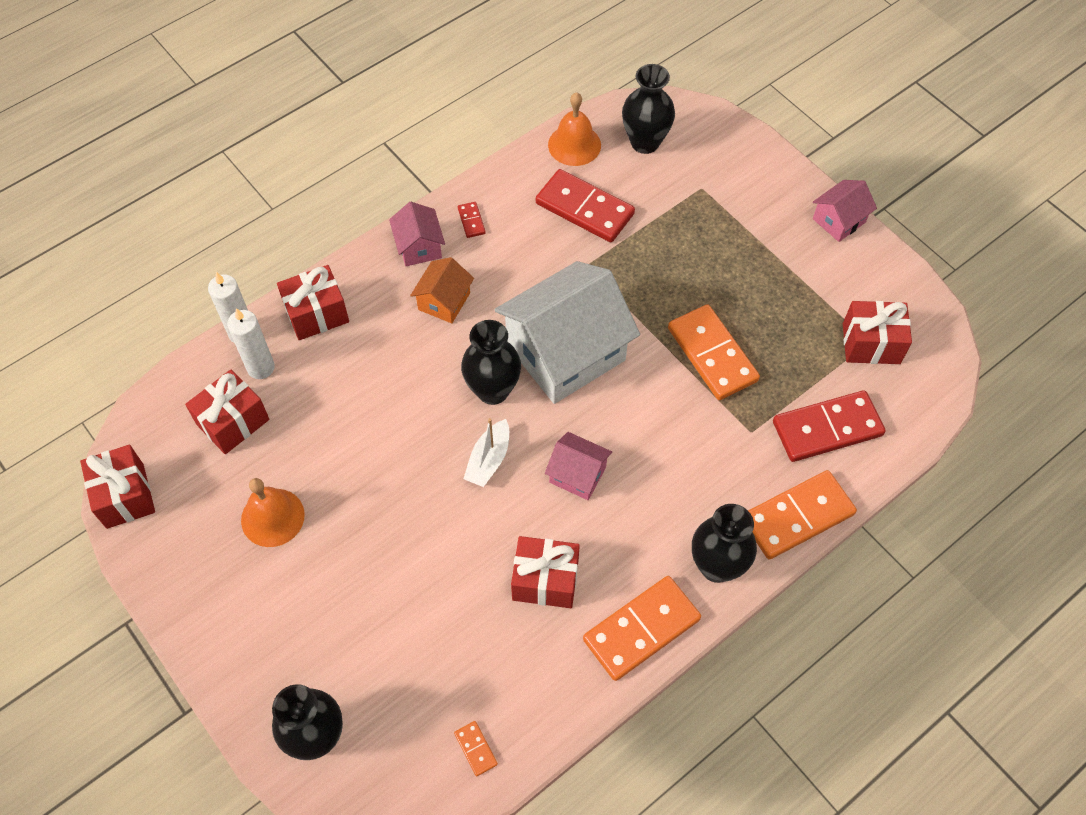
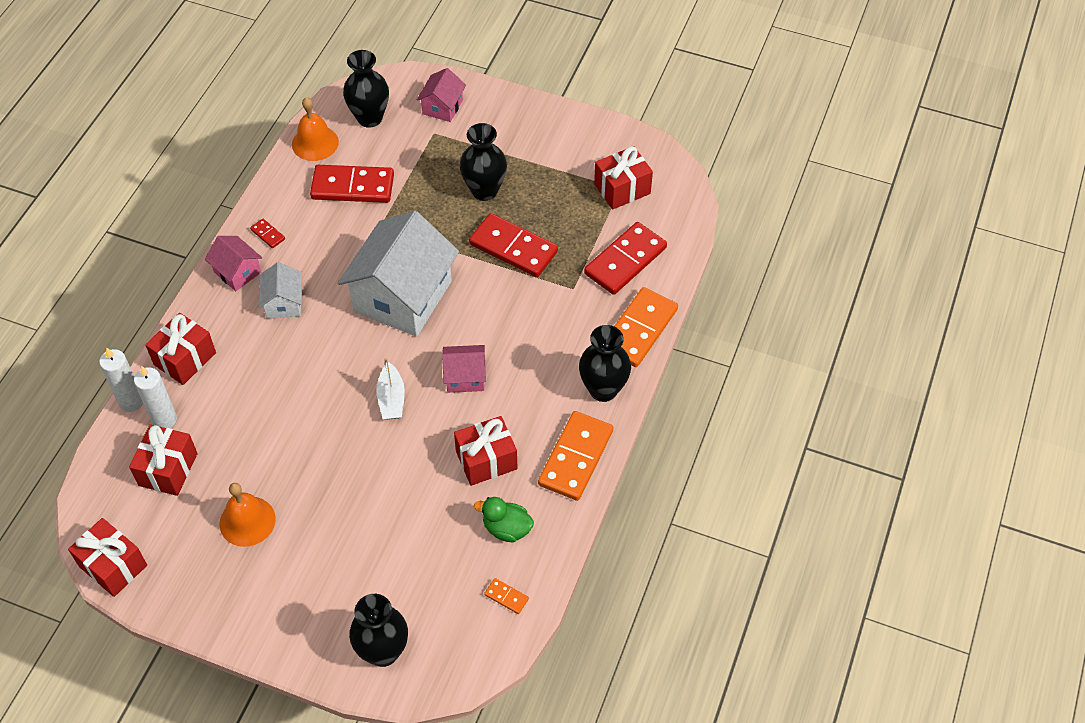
camera: 30 degrees left, 5 degrees down
(444, 301) = (284, 303): orange house -> white house
(493, 390) = (363, 349): black vase -> black vase (484, 191)
(521, 670) = (506, 528): none -> green duck
(712, 354) = (513, 248): orange domino -> red domino
(839, 220) = (549, 113): pink house -> pink house (442, 107)

